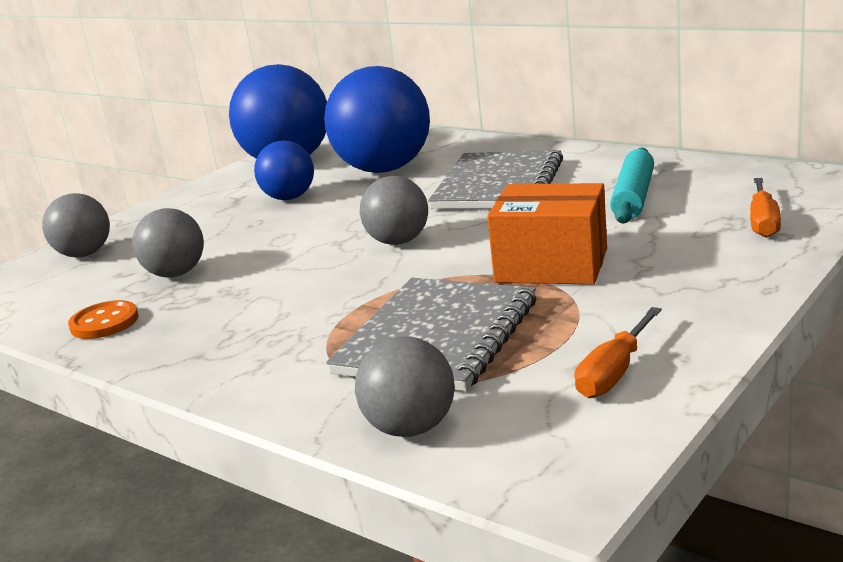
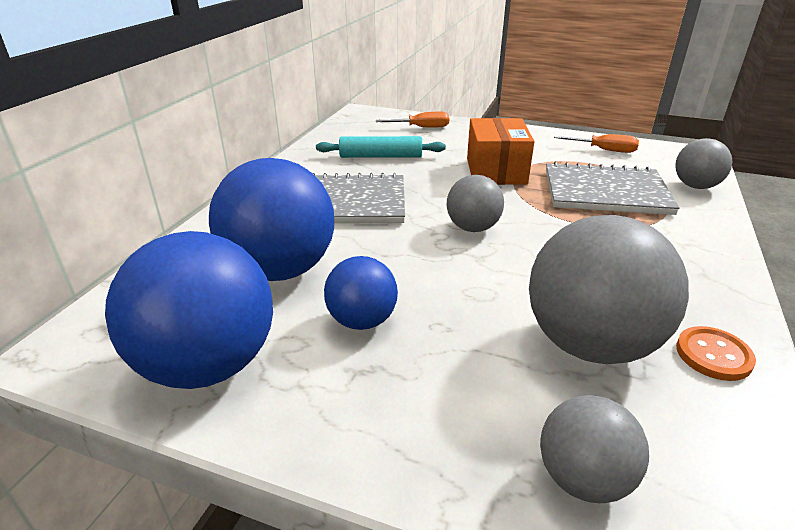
camera: 110 degrees left, 10 degrees up
(176, 274) = (590, 343): grey ball -> grey ball, size x1.84

